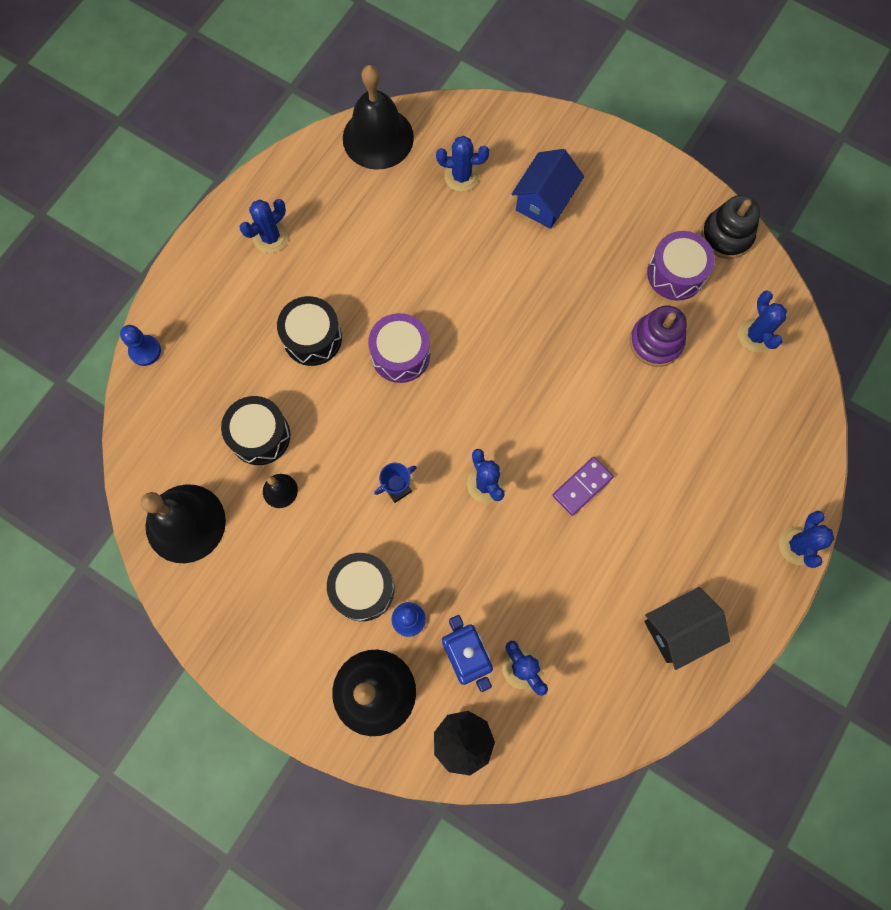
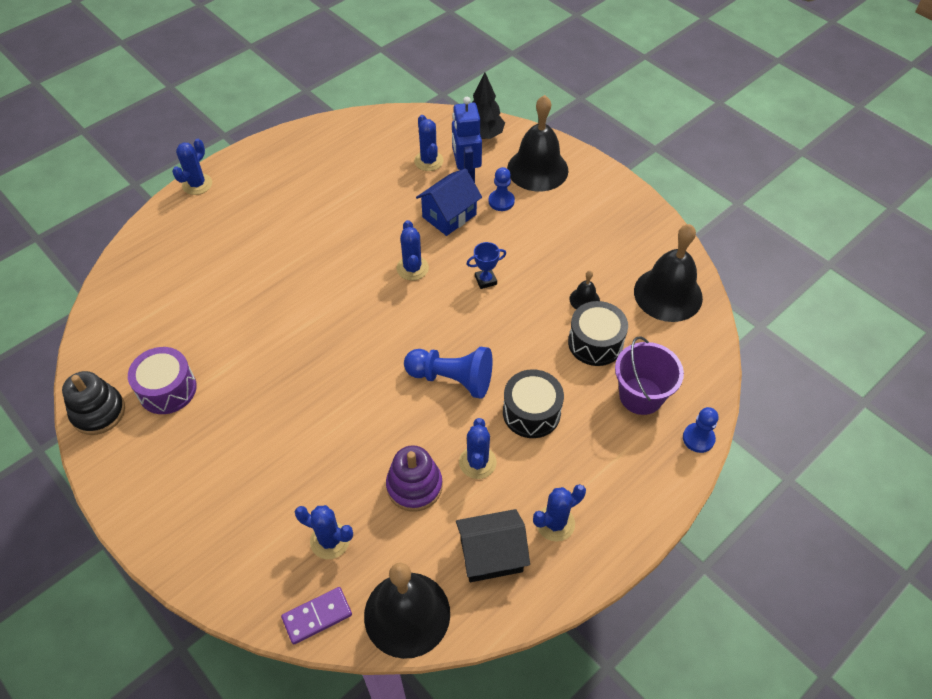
camera: 165 degrees left, 20 degrees down
(205, 384) = (641, 396): none -> purple bucket
(363, 589) = (531, 224): black drum -> none
(400, 355) = (452, 379): purple drum -> blue pawn
(544, 201) = (255, 490): blue house -> blue house (449, 216)
(582, 486) = (336, 251): purple domino -> purple domino (317, 616)
(656, 342) = (219, 337): purple stacking toy -> purple stacking toy (414, 486)
(678, 630) = (310, 158): black house -> black house (491, 555)
(755, 335) = (131, 323): blue cactus -> blue cactus (477, 462)

